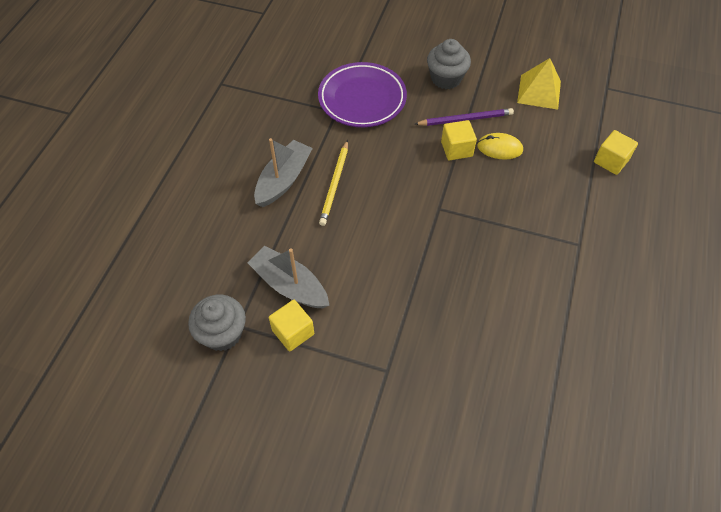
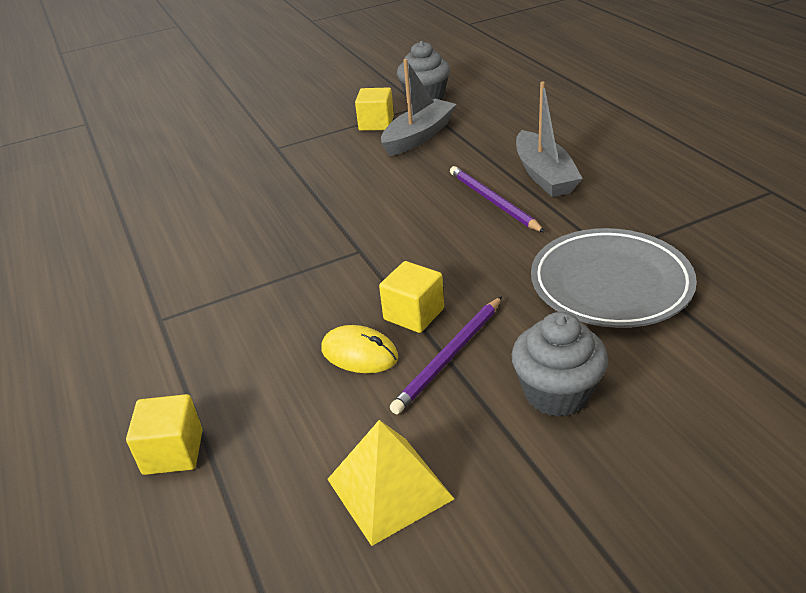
camera: 140 degrees right, 20 degrees down
(289, 285) = (419, 136): grey boat -> grey boat turned 45 degrees counterclockwise
(335, 184) = (493, 201): yellow pencil -> purple pencil
(362, 99) = (610, 284): purple plate -> grey plate
(499, 148) = (359, 353): yellow mouse -> yellow mouse turned 60 degrees clockwise

